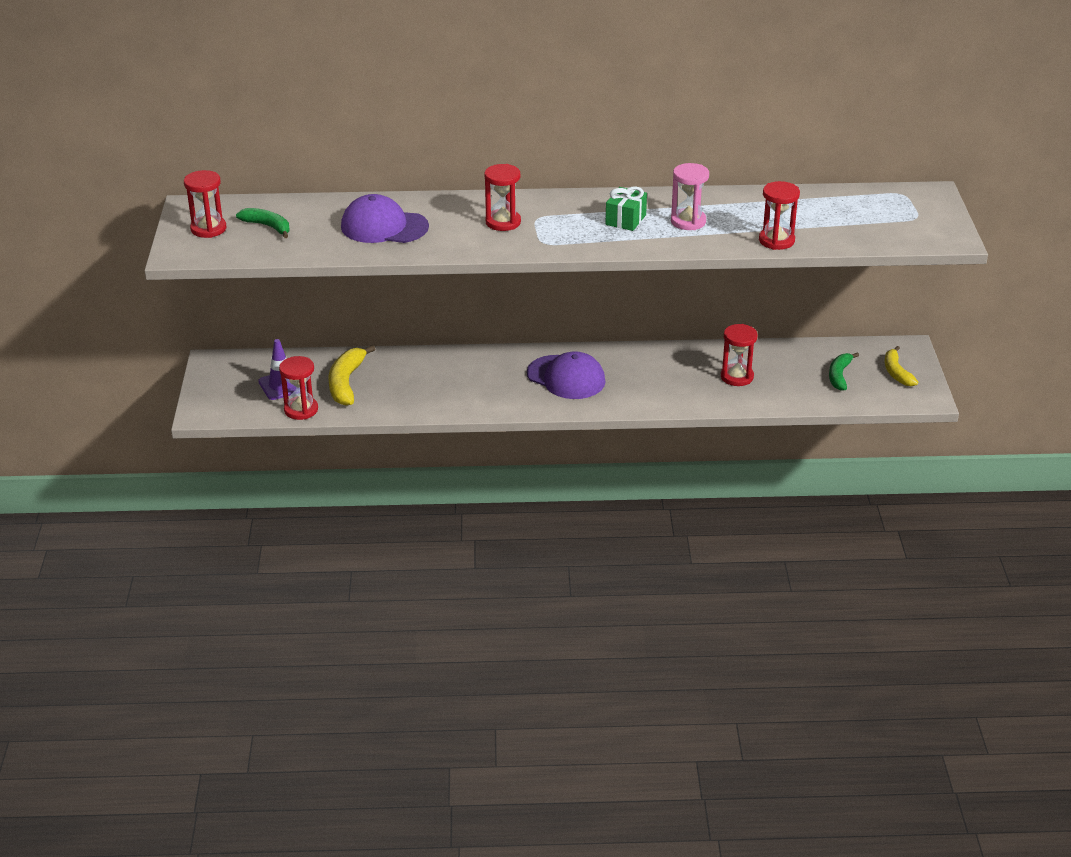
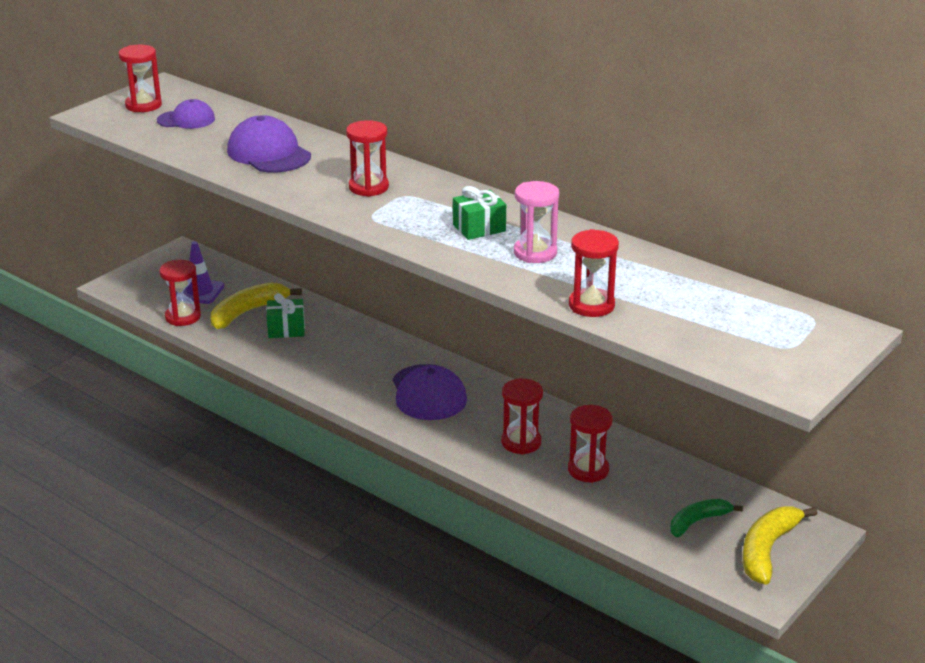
camera: 40 degrees right, 5 degrees down
(268, 226) = (186, 120): green banana -> purple cap
(396, 381) = (286, 329): none -> green gift
(672, 380) = (521, 442): none -> red hourglass
(896, 372) = (767, 550): yellow banana -> yellow banana, size x1.50

